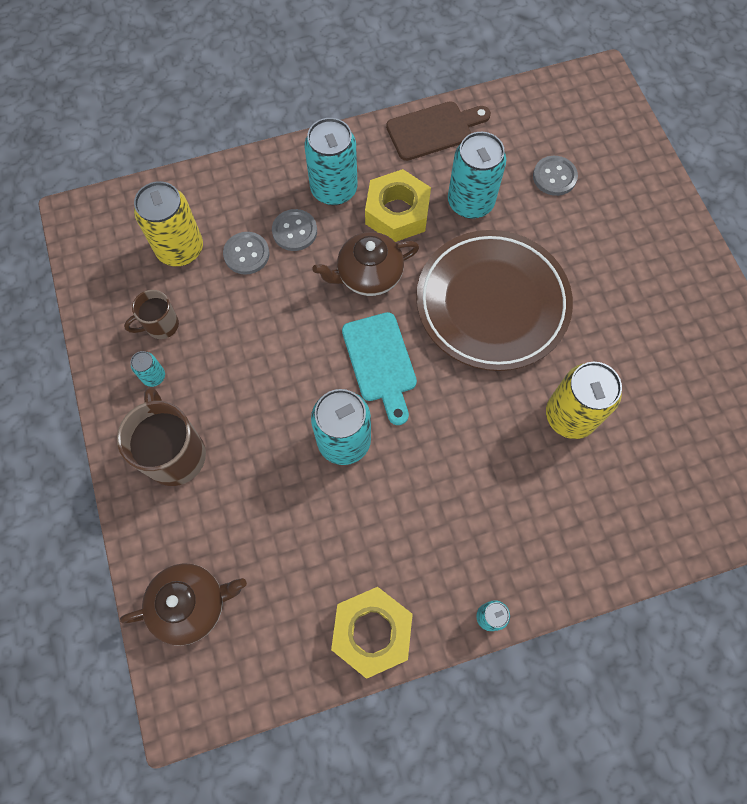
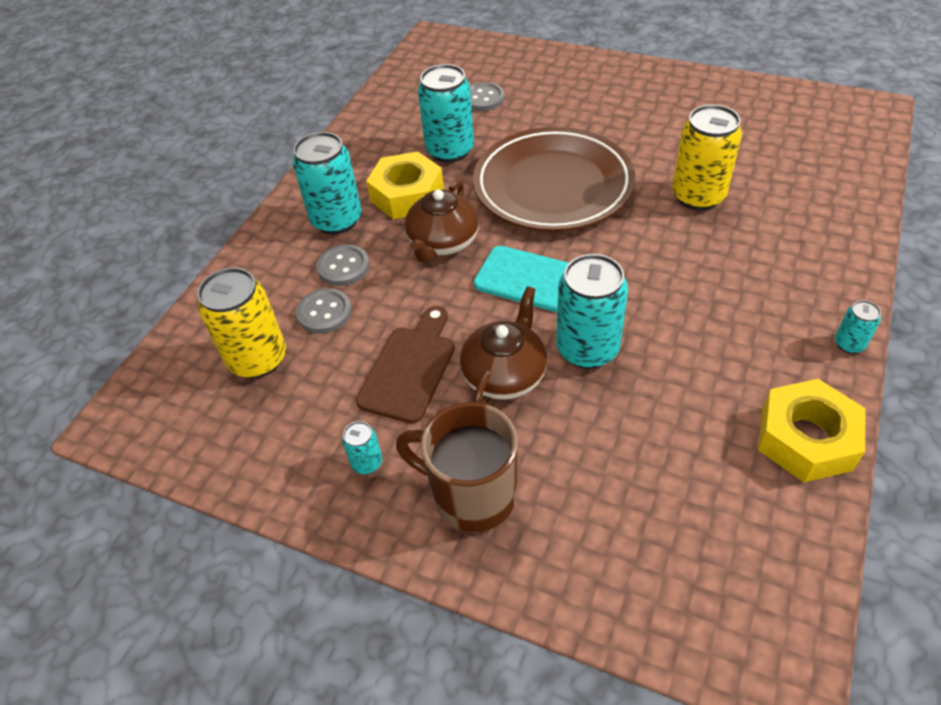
camera: 45 degrees left, 20 degrees down
(161, 325) = (318, 423): brown mug -> none
(191, 604) = (659, 584): brown teapot -> brown teapot (505, 374)
(434, 130) = (361, 136): brown cutting board -> brown cutting board (410, 369)

